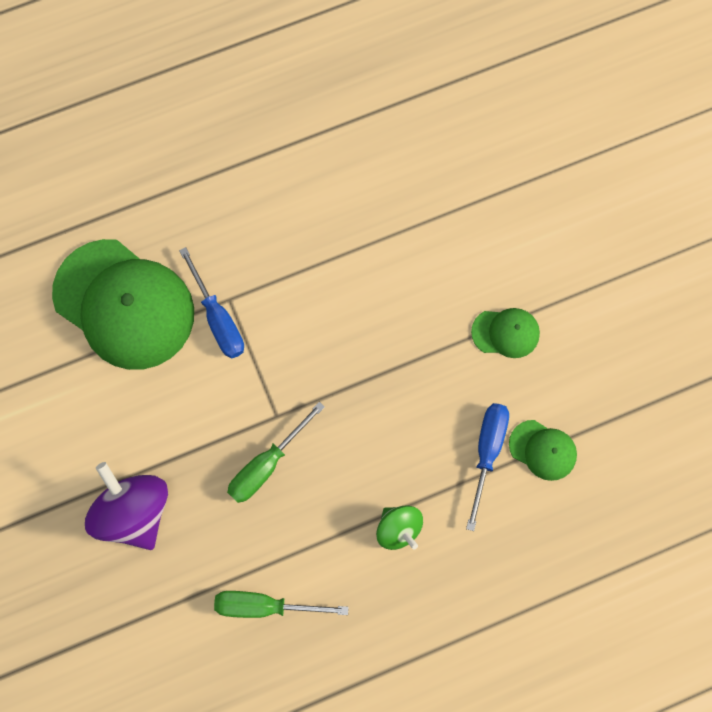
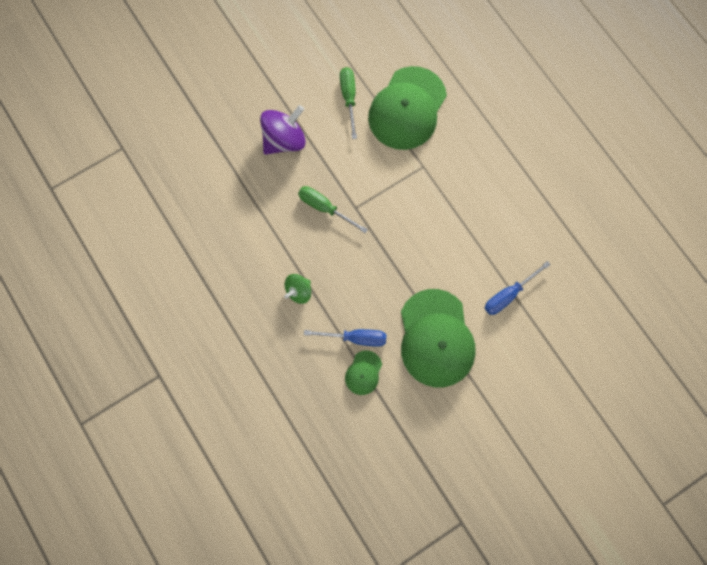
camera: 80 degrees right, 0 degrees up
(218, 318) = (409, 163): blue screwdriver -> blue screwdriver (508, 295)
(265, 606) = (241, 222): green screwdriver -> green screwdriver (349, 98)
(506, 333) = (436, 338): green cap -> green cap, size x2.22

